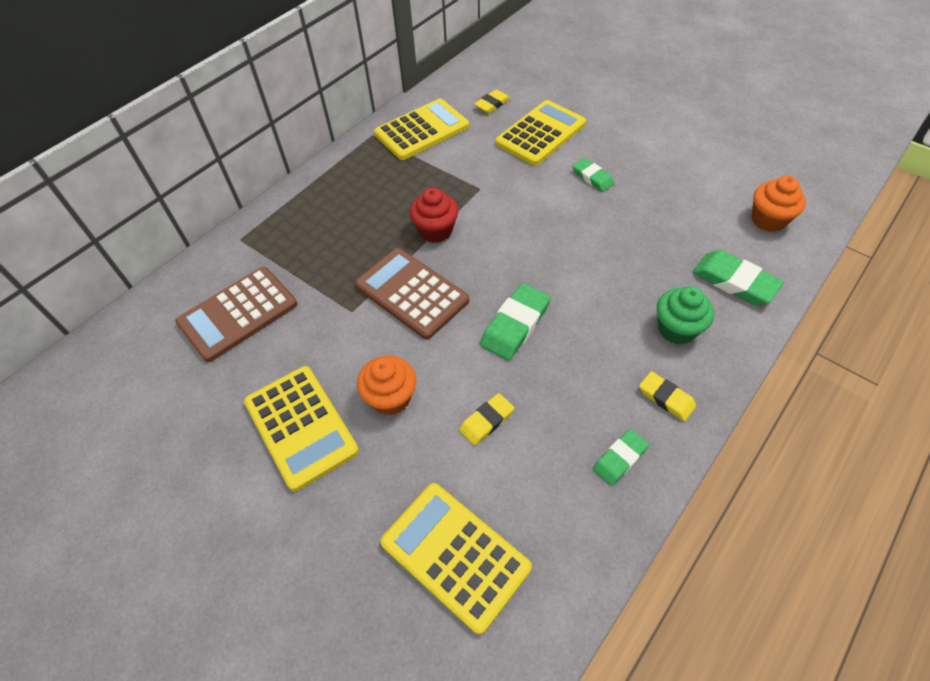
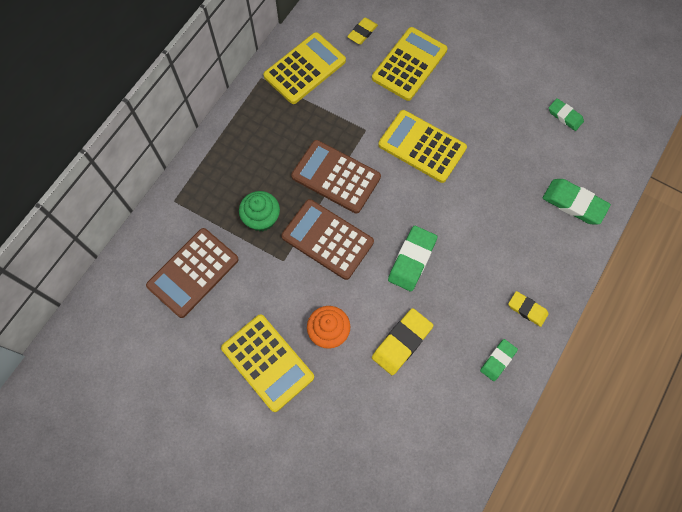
camera: 10 degrees left, 15 degrees up
(435, 231) = (336, 177): red cupcake -> brown calculator
(455, 555) = (395, 442): yellow calculator -> yellow calculator (422, 146)
(486, 421) = (401, 342): yellow eraser -> yellow eraser, size x1.62
(592, 177) = (458, 109): green eraser -> green eraser (565, 116)
(676, 329) = (532, 250): green cupcake -> green cupcake (262, 218)
(768, 220) = (600, 141): orange cupcake -> none

